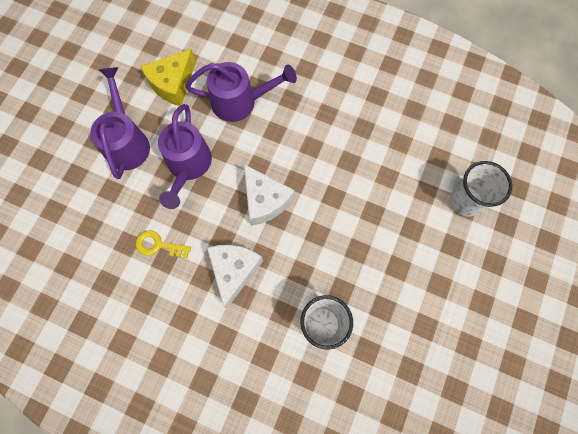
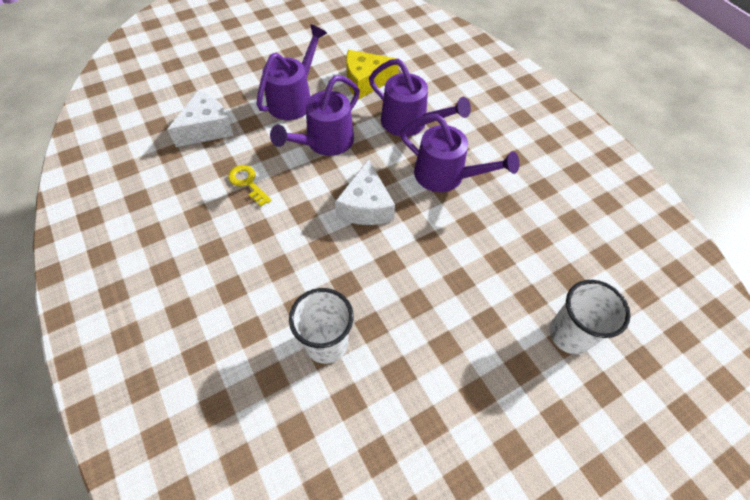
camera: 35 degrees right, 15 degrees down
(234, 271) = (289, 242): white cheese -> white cheese (207, 129)
(303, 132) = (446, 176): none -> purple watering can

